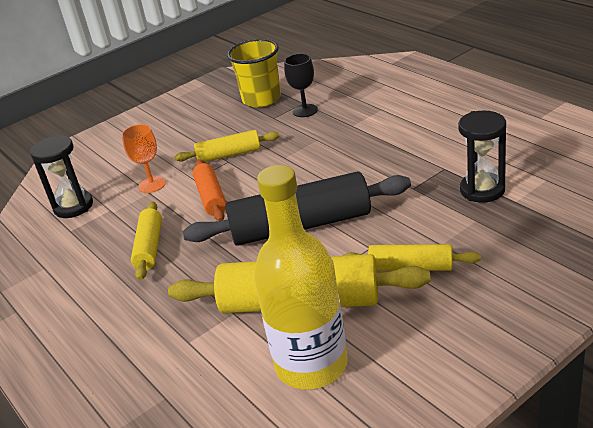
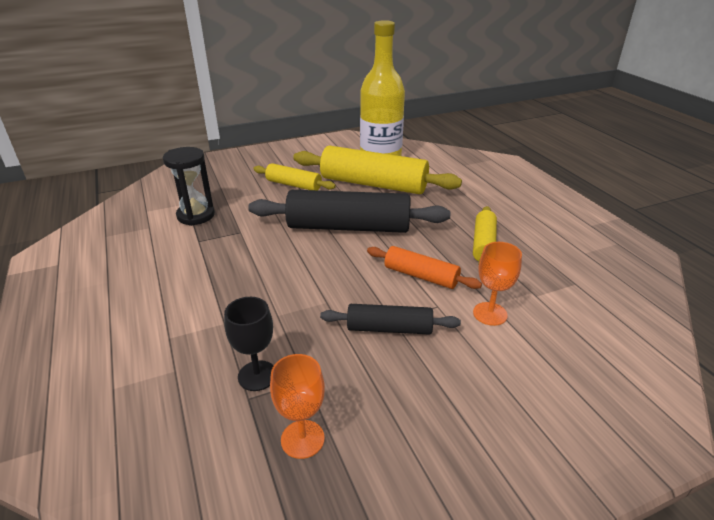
camera: 170 degrees left, 0 degrees up
(73, 206) = (586, 313): black hourglass -> none
(211, 197) = (421, 276): orange rolling pin -> orange rolling pin turned 60 degrees counterclockwise
(229, 155) = (389, 328): yellow rolling pin -> black rolling pin
(261, 99) = (302, 439): yellow cup -> orange goblet

